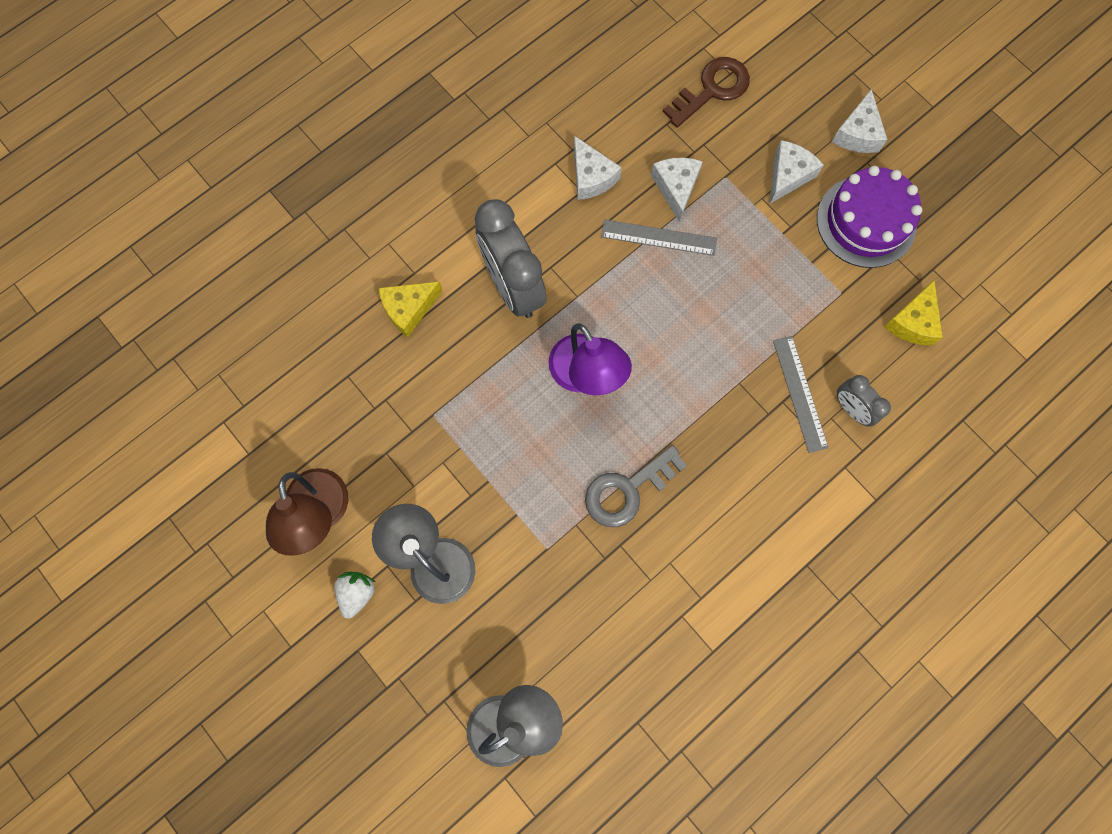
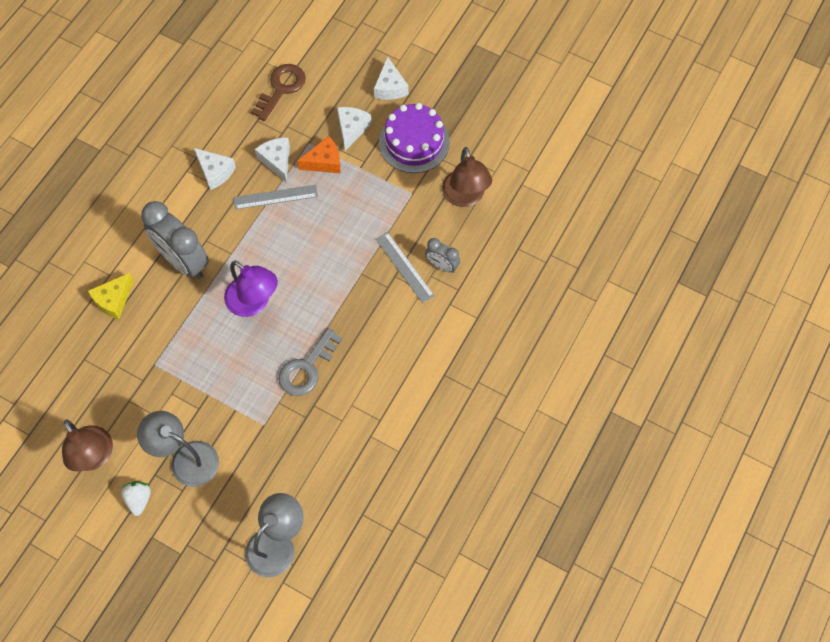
camera: 20 degrees left, 10 degrees down
(737, 210) = (324, 162): none -> orange cheese
(912, 322) = (465, 197): yellow cheese -> brown lamp

